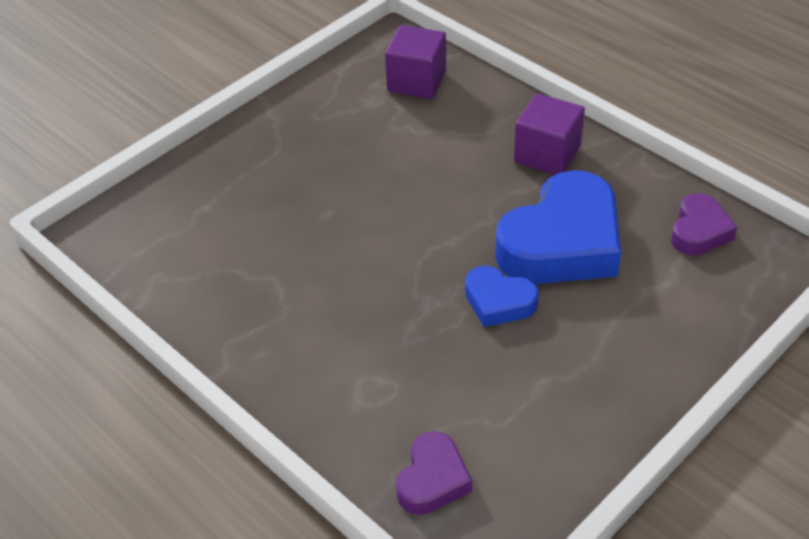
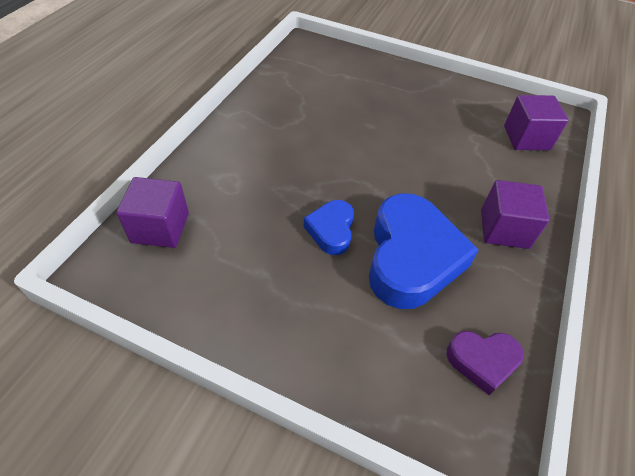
camera: 65 degrees right, 5 degrees up
(432, 479) = (160, 228): purple heart -> purple cube
(562, 242) = (411, 258): blue heart -> blue heart turned 105 degrees counterclockwise

